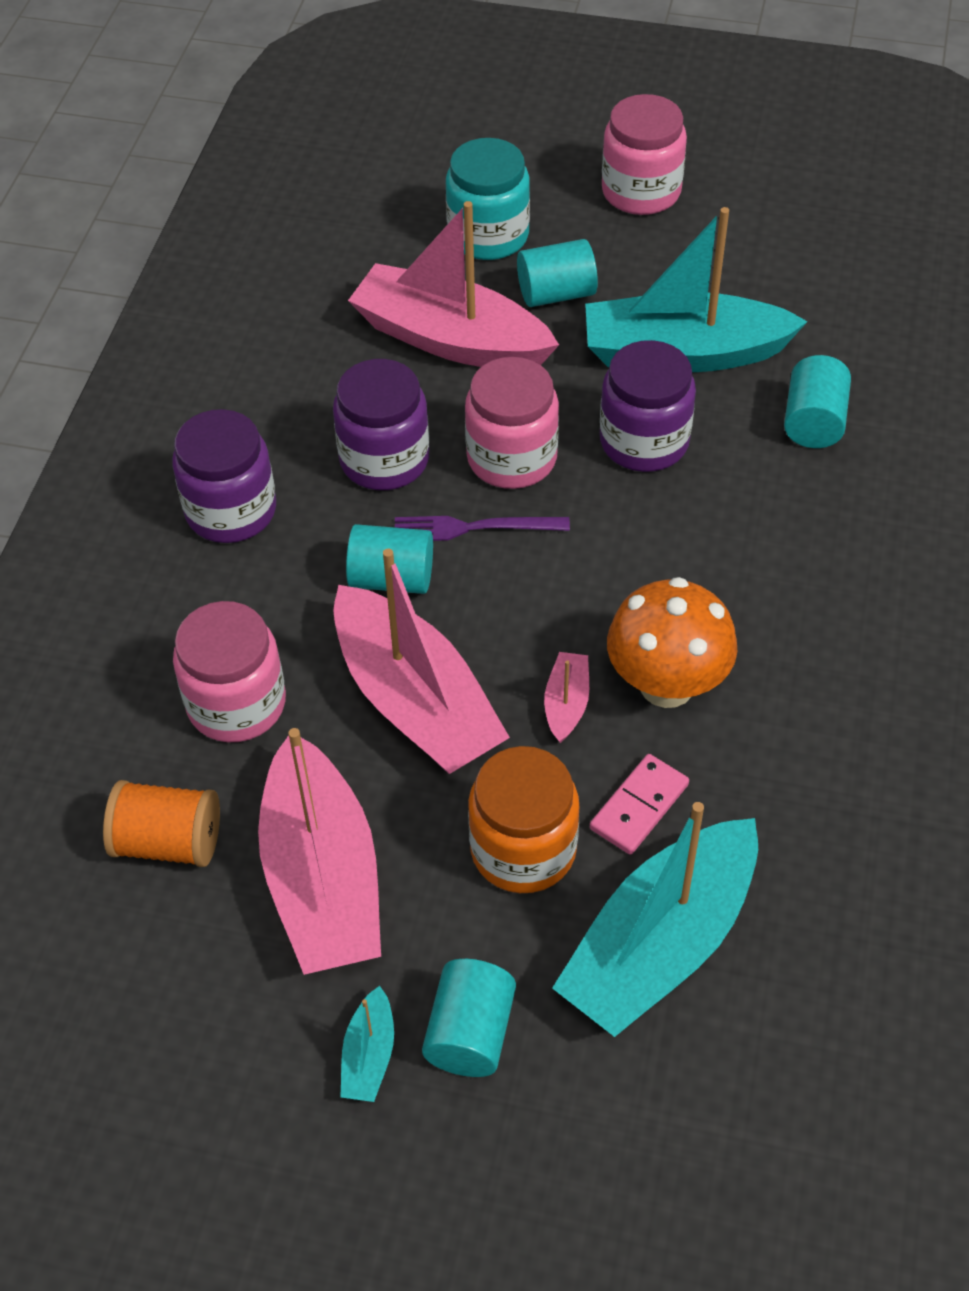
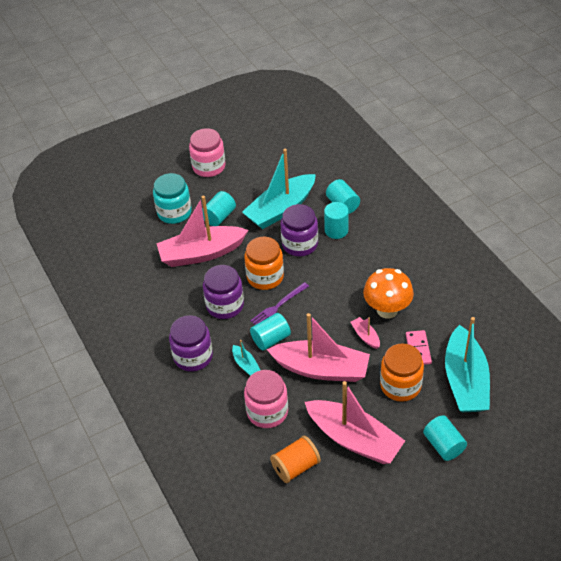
camera: 40 degrees left, 5 degrees down
(369, 1055) = (424, 474): turquoise boat -> turquoise boat (245, 364)
(512, 458) = (265, 277): pink jar -> orange jar
(744, 462) = (336, 230): none -> turquoise cylinder

